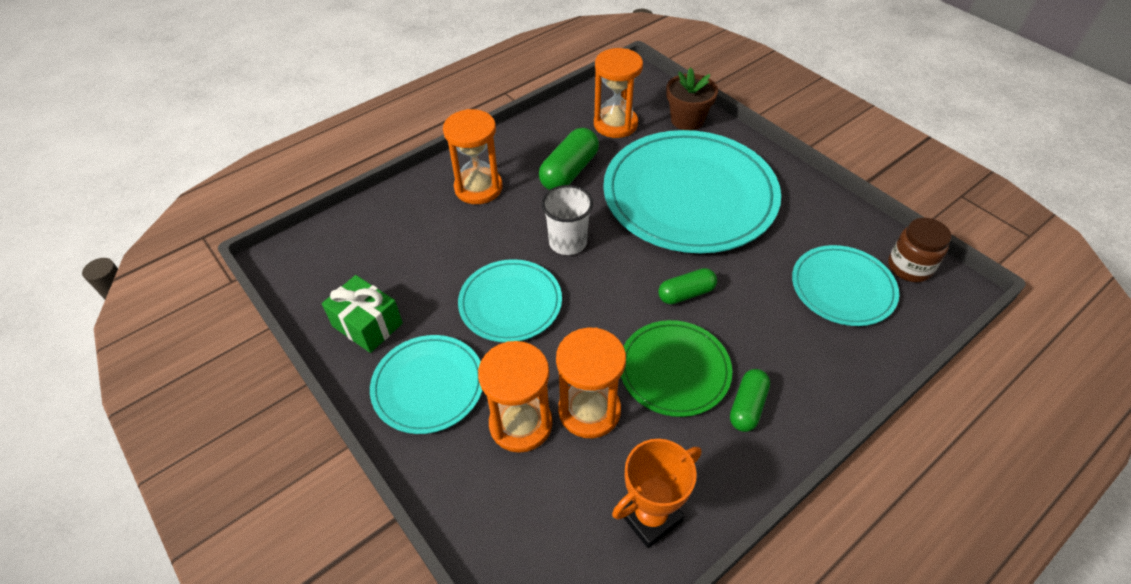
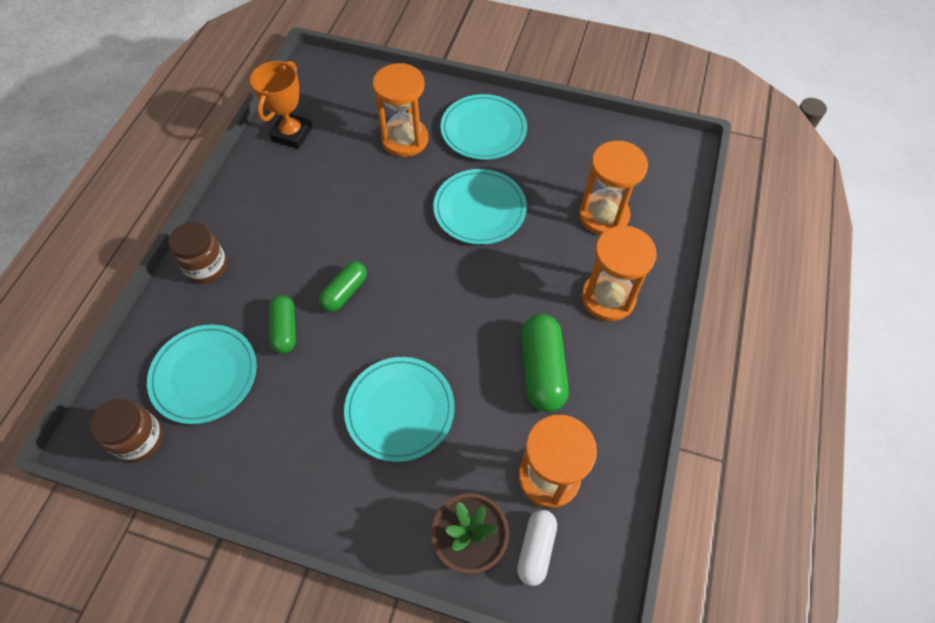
camera: 145 degrees right, 10 degrees up
(367, 325) = (564, 142): green gift -> none
(568, 242) = (478, 286): white cup -> none
(589, 410) = (366, 168): orange hourglass -> orange hourglass (603, 215)
(650, 103) = (536, 549): none -> white capsule
(674, 370) = (322, 224): green plate -> none
(689, 195) = (400, 410): turquoise plate -> turquoise plate, size x0.53
(747, 406) = (255, 226): green capsule -> green capsule (285, 329)
(817, 387) = (207, 267): none -> brown jar

